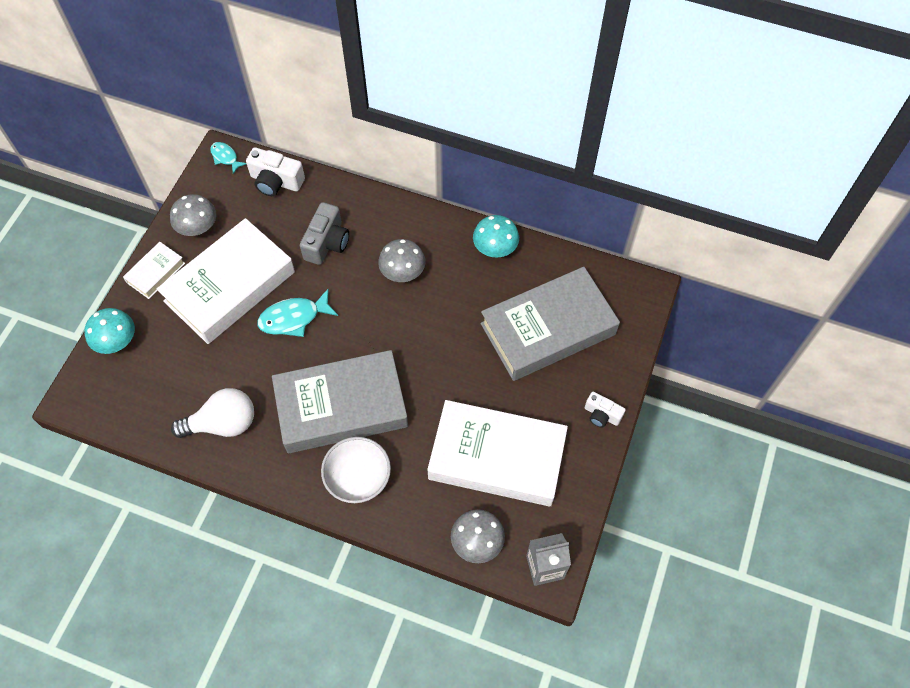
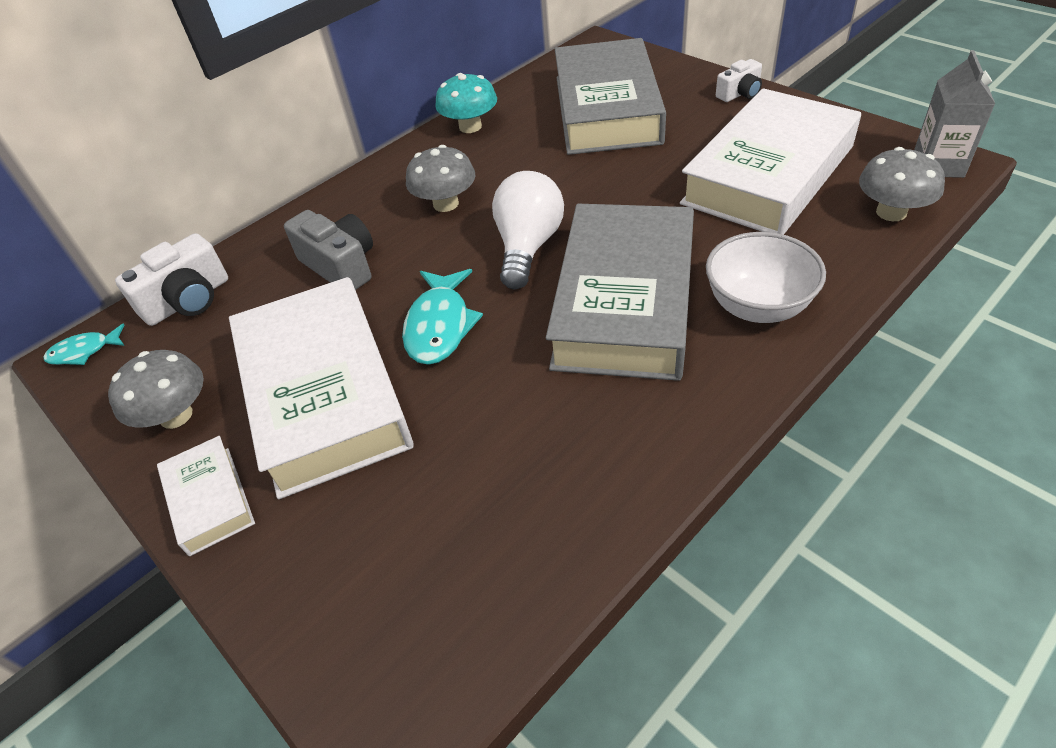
camera: 60 degrees left, 15 degrees down
(116, 341) = (305, 604): turquoise mushroom -> none
(223, 423) = (584, 458): white light bulb -> white light bulb (528, 246)

